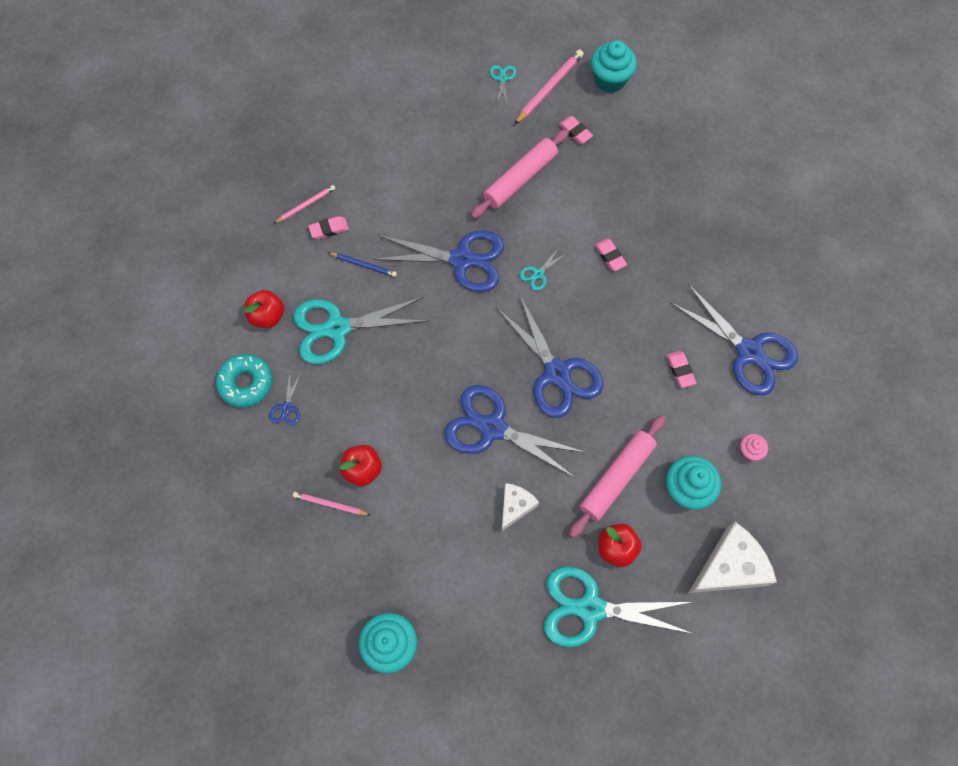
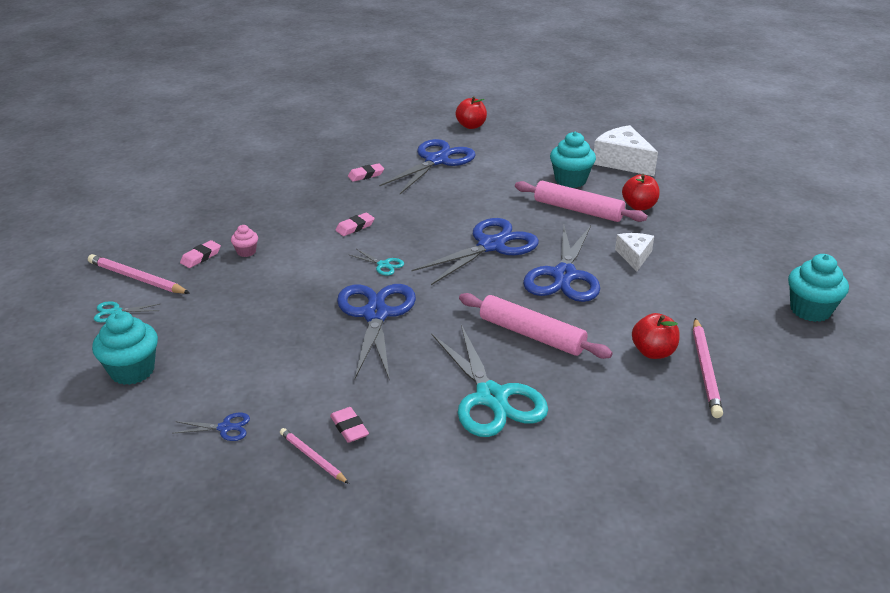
camera: 100 degrees left, 35 degrees down
(246, 383) = (597, 468): turquoise donut -> none
(267, 316) = (494, 465): red apple -> red apple (471, 126)
(286, 407) = (612, 423): blue scissors -> blue scissors (225, 428)
(330, 504) = (705, 369): pink pencil -> pink pencil, size x1.63
(363, 265) = (398, 388): blue pencil -> none
(515, 506) = (634, 256): white cheese -> white cheese turned 75 degrees clockwise
(520, 178) = (263, 286): pink rolling pin -> pink rolling pin (531, 335)
(590, 608) = (697, 214): turquoise scissors -> none
(610, 80) = (132, 241): turquoise cupcake -> turquoise cupcake (132, 371)
(680, 370) = (464, 188): pink eraser -> pink eraser (366, 175)
(749, 451) = (524, 158): pink cupcake -> pink cupcake (246, 252)

